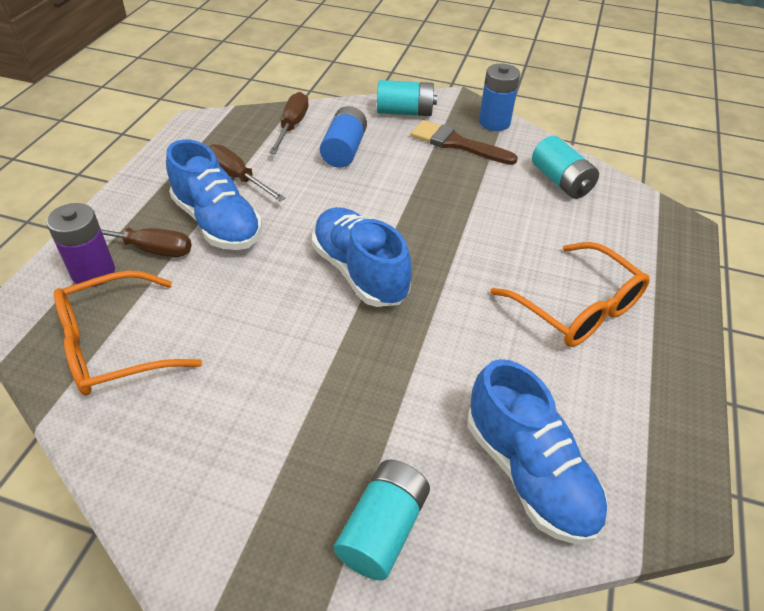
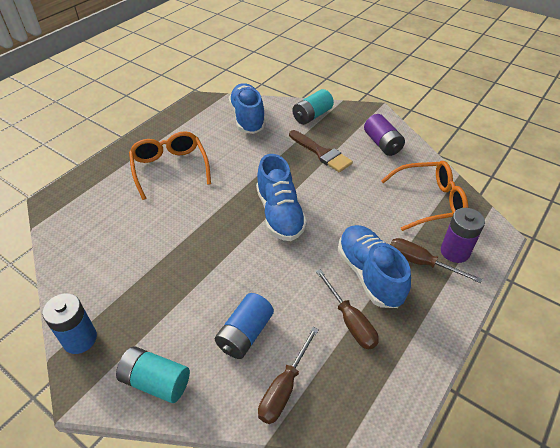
camera: 160 degrees left, 0 degrees up
(197, 472) = (382, 144): none -> purple battery
(456, 143) = (138, 317): brown brush -> brown brush (321, 153)
(560, 181) = (91, 253): turquoise battery -> none

